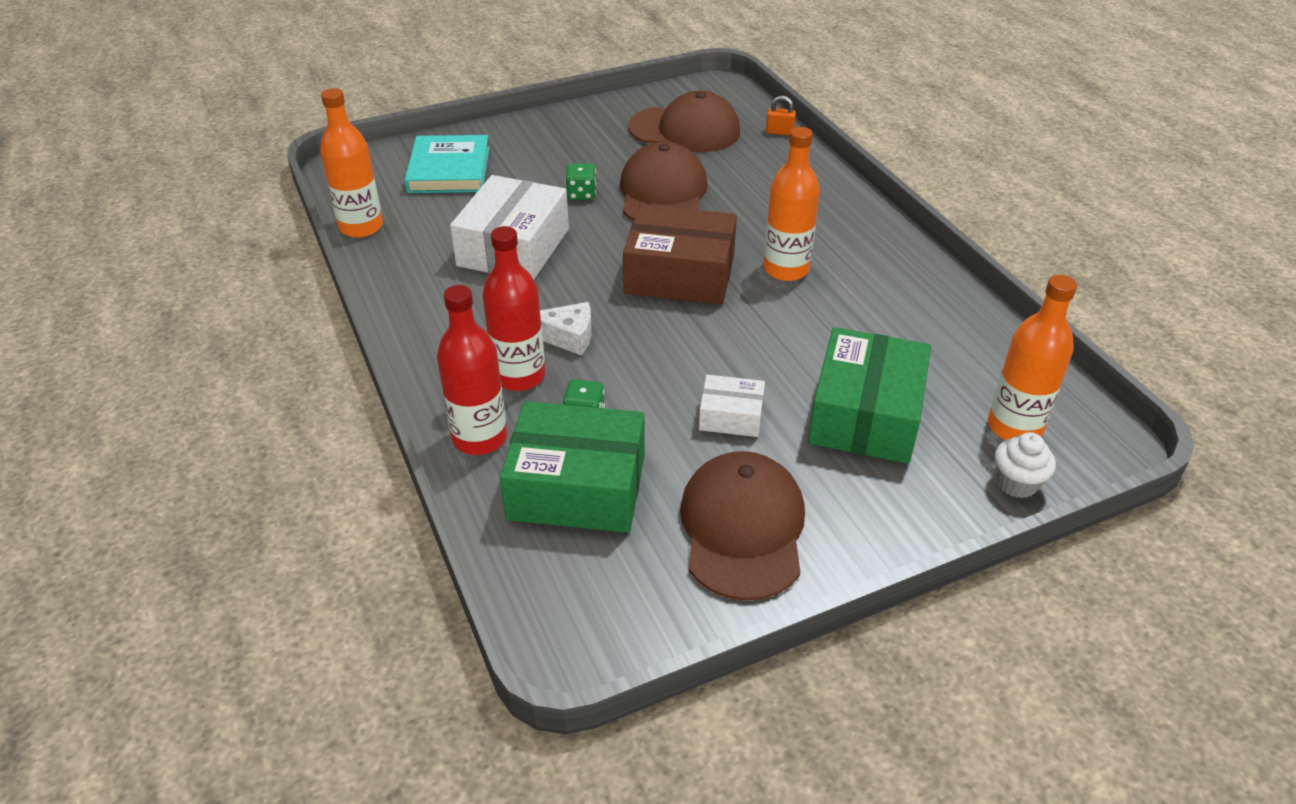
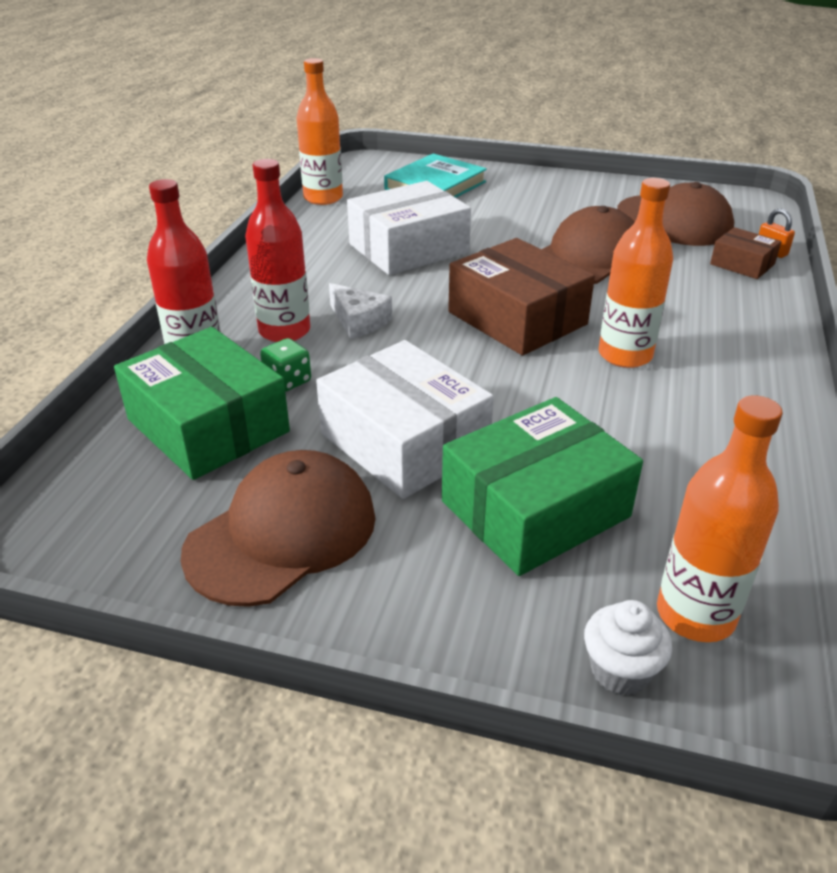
camera: 40 degrees right, 5 degrees down
(581, 194) = (514, 234): green dice -> none
(731, 416) = (404, 442): white box -> white box, size x1.94
(773, 152) = (742, 264): none -> brown box

